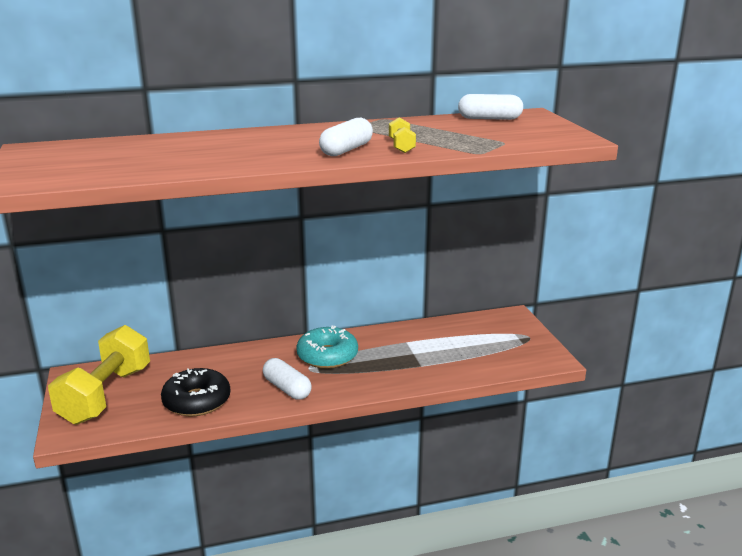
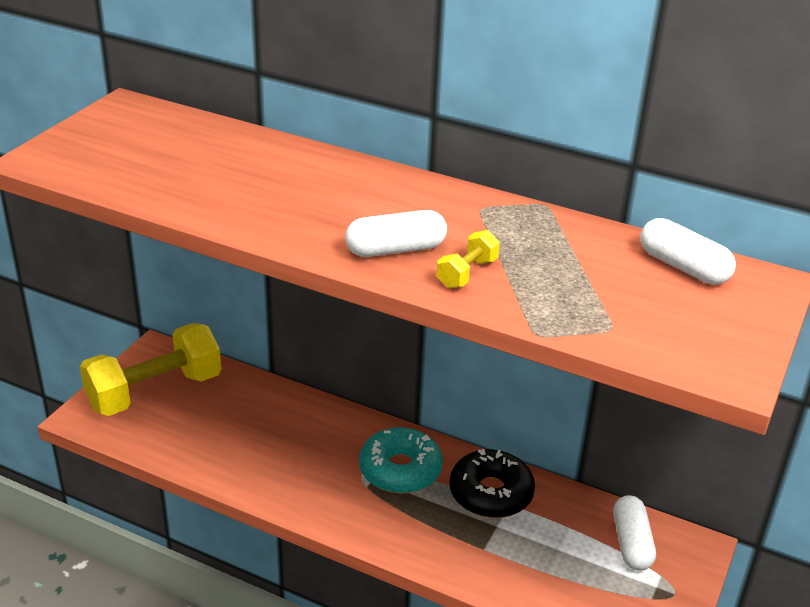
camera: 40 degrees right, 10 degrees up
(197, 401) = (217, 449): black donut -> black donut (491, 493)
(287, 388) = (311, 487): white capsule -> white capsule (631, 543)

